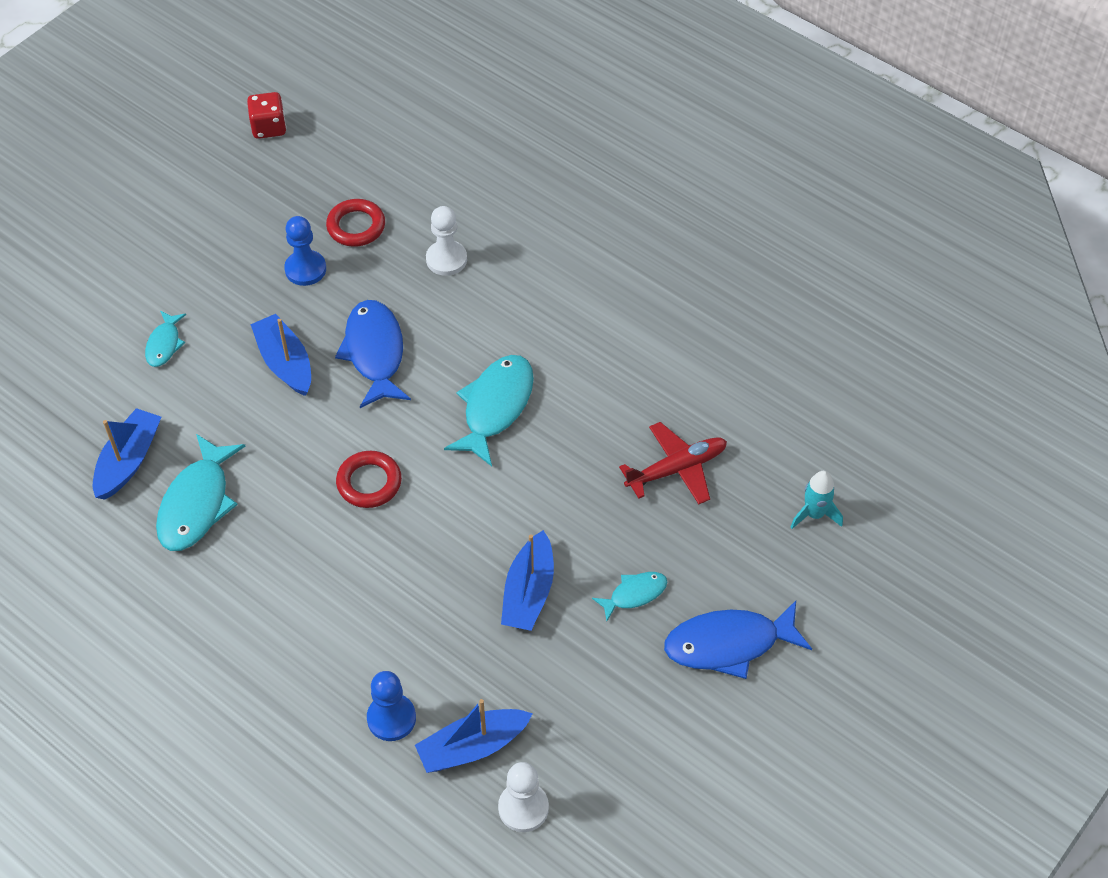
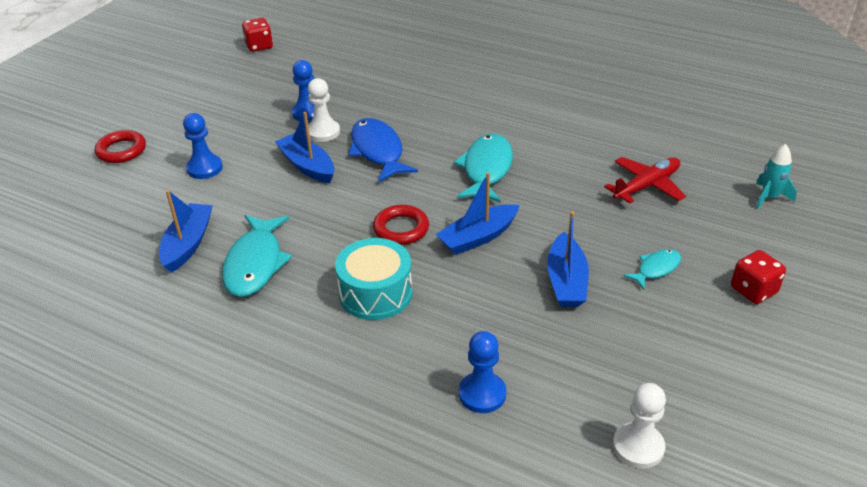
camera: 10 degrees left, 15 degrees down
(164, 344) = (205, 168): turquoise fish -> blue pawn
(317, 570) = (375, 293): none -> turquoise drum
(356, 226) = (340, 86): red ring -> red ring (121, 150)
(446, 259) = (414, 95): white pawn -> white pawn (323, 132)
(472, 747) = (567, 404): blue boat -> blue boat (478, 237)
(729, 644) = (753, 290): blue fish -> red dice

